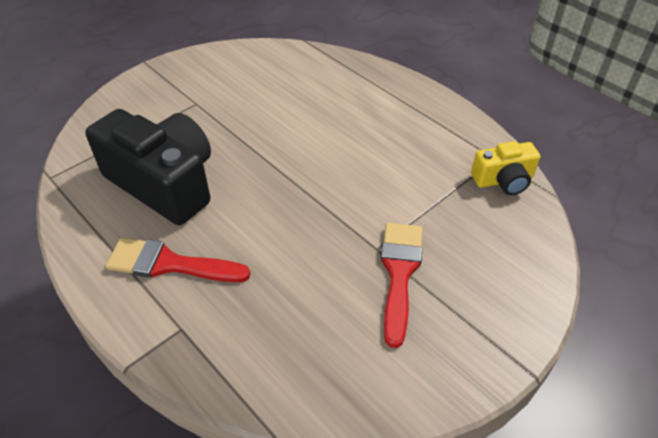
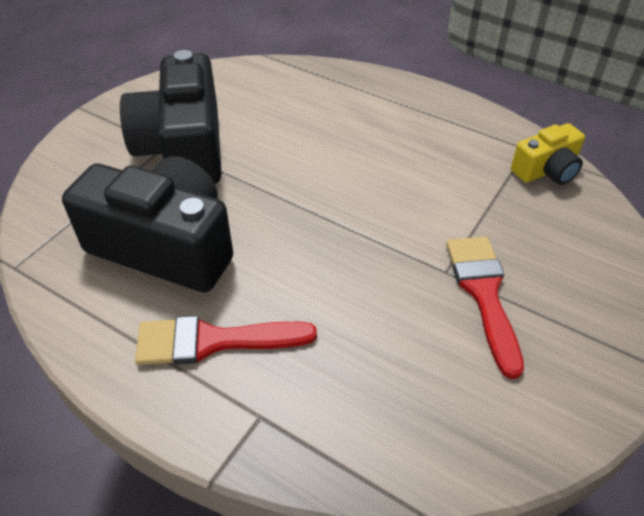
camera: 15 degrees left, 0 degrees up
(209, 108) = (183, 148): none -> black camera

